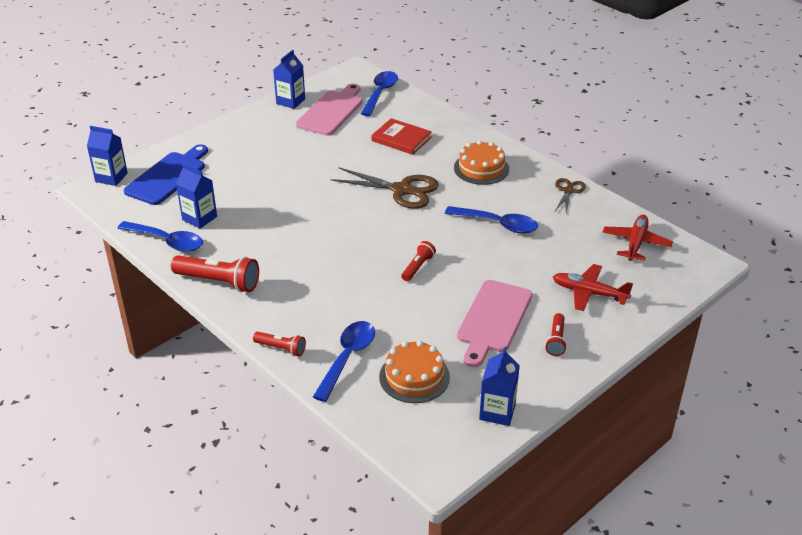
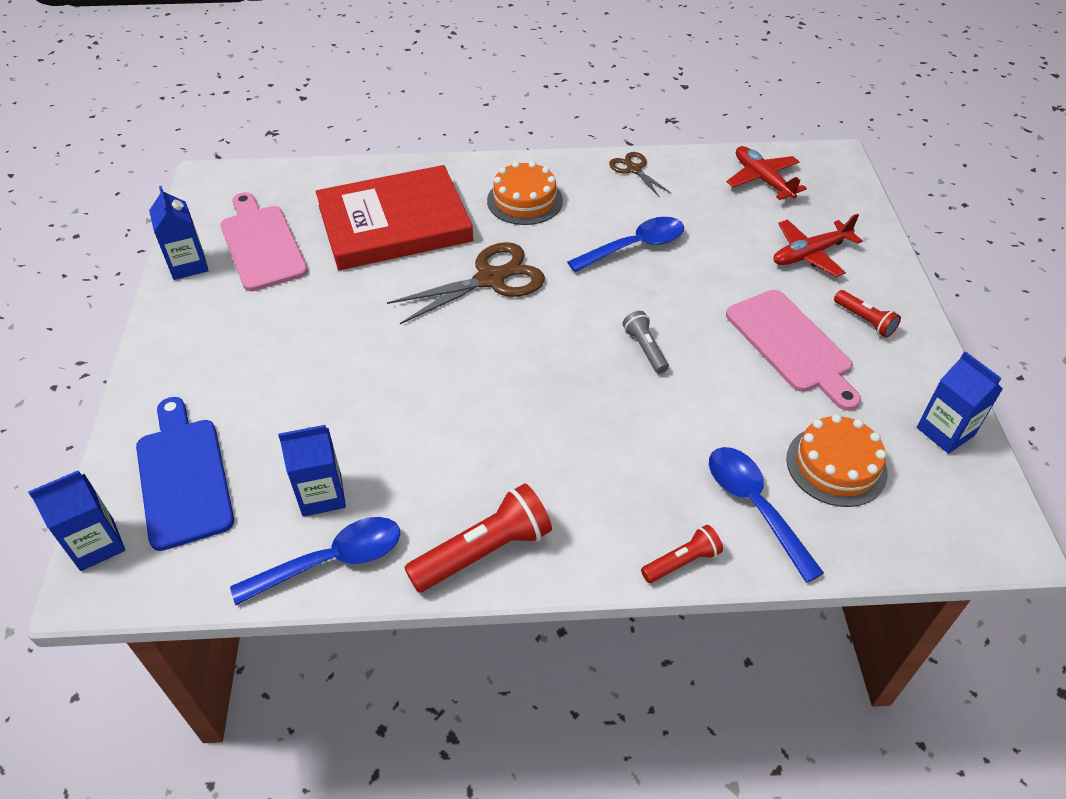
camera: 50 degrees left, 10 degrees up
(380, 93) = (283, 187): blue spoon -> none
(401, 139) = (394, 223): red book -> red book, size x1.91
(418, 267) = (645, 349): red flashlight -> grey flashlight

